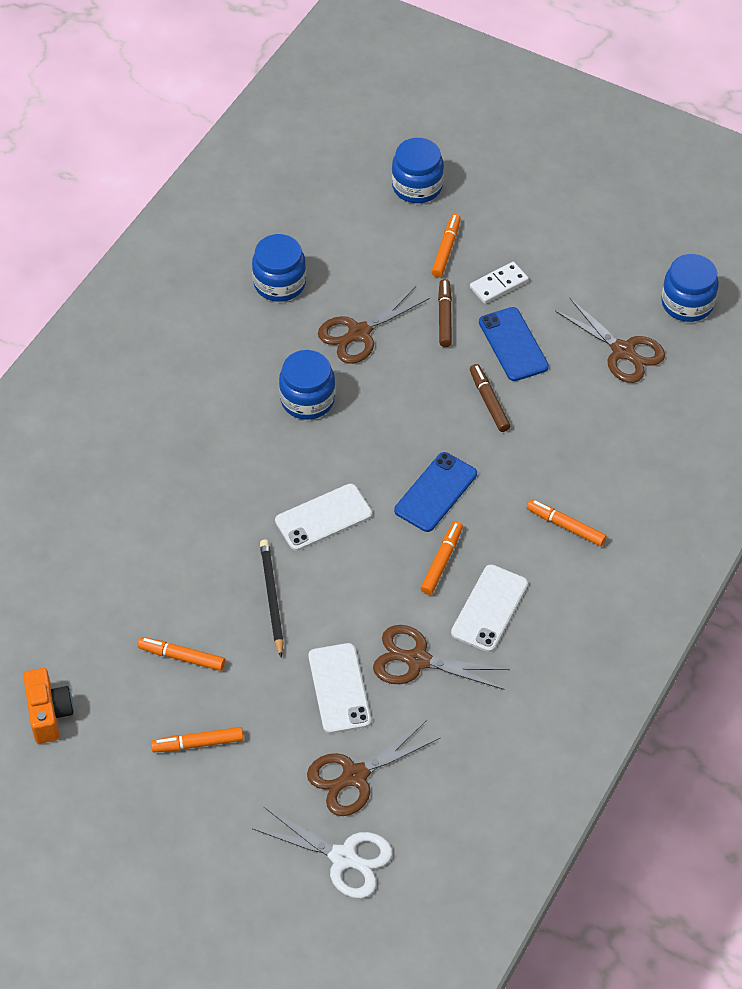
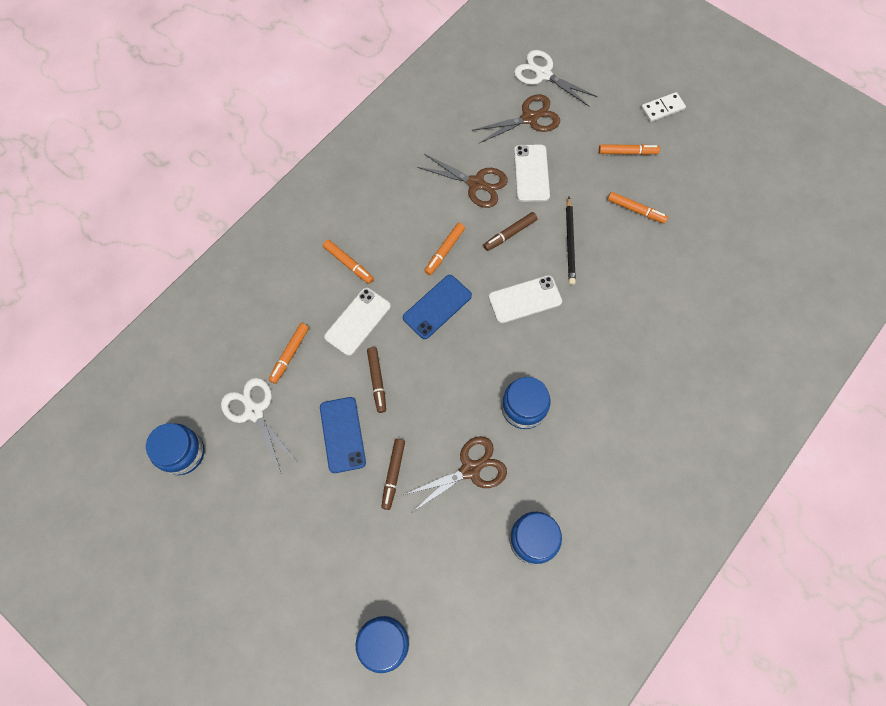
camera: 170 degrees left, 15 degrees up
(49, 713) = (726, 186): orange camera -> none
(356, 597) = (510, 234): none -> brown marker
(446, 249) = (375, 553): orange marker -> orange marker (290, 354)
(489, 608) = (419, 211): white phone -> white phone (358, 321)
(498, 284) = (337, 503): white domino -> white domino (662, 108)
(622, 351) = (254, 412): brown scissors -> white scissors

